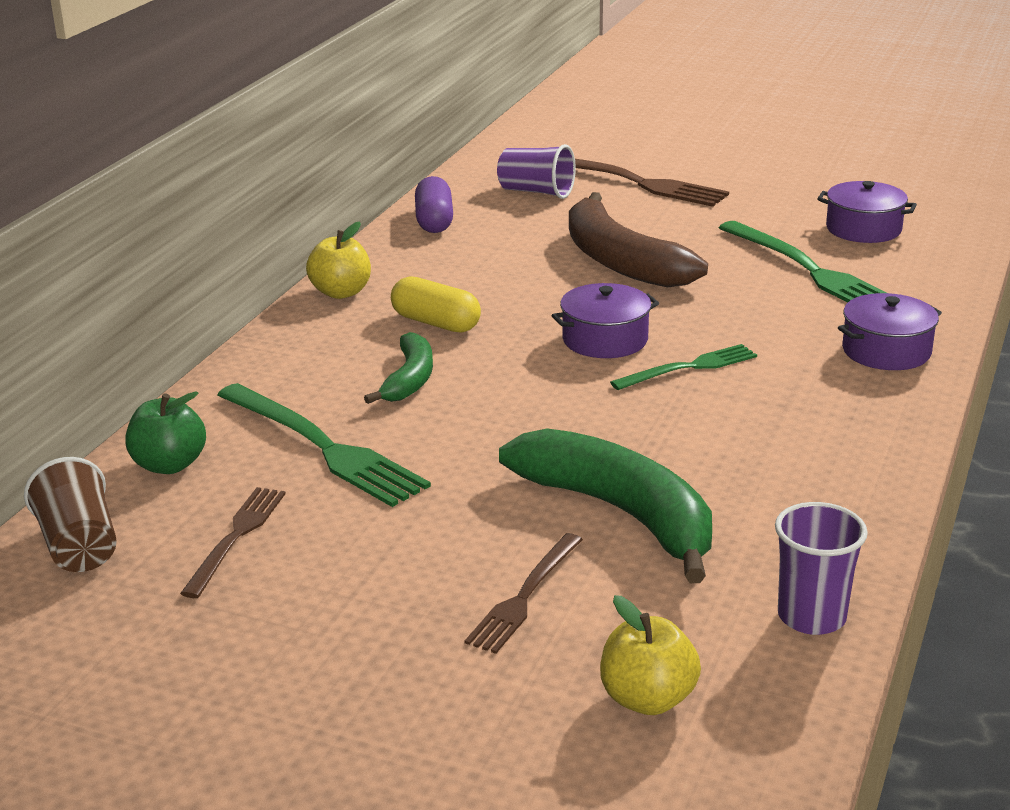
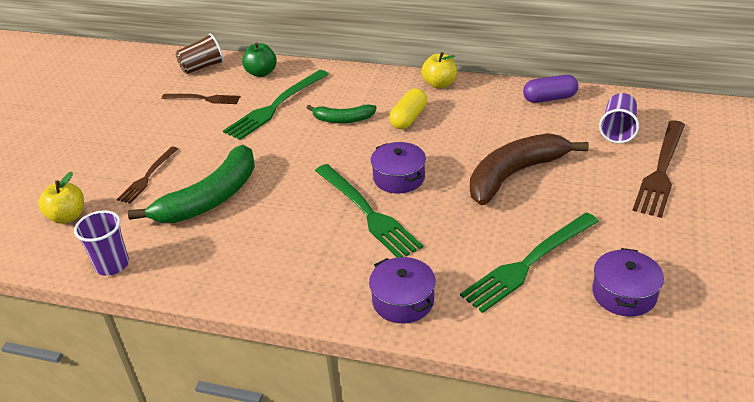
camera: 85 degrees right, 10 degrees up
(525, 596) = (148, 176): brown fork -> brown fork turned 90 degrees counterclockwise
(689, 368) = (367, 212): green fork -> green fork, size x1.67

